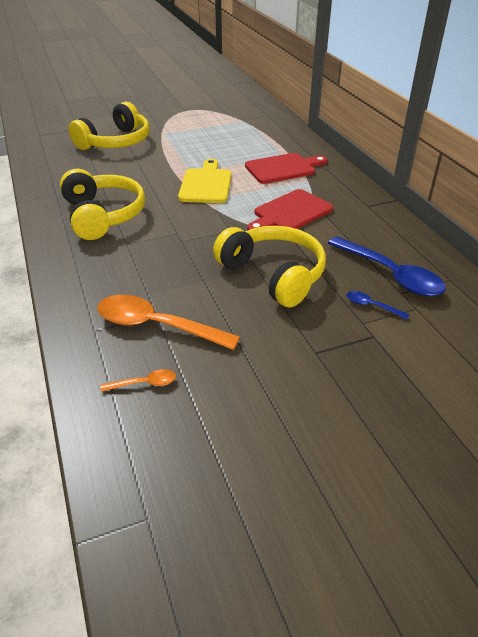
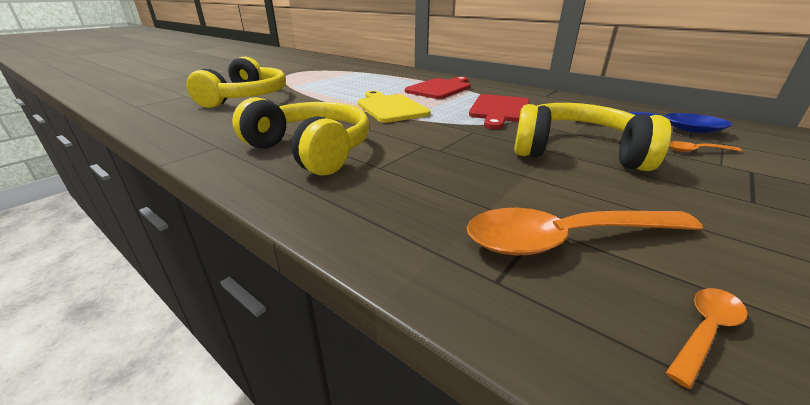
camera: 30 degrees left, 10 degrees down
(371, 306) = (696, 151): blue spoon -> orange spoon

